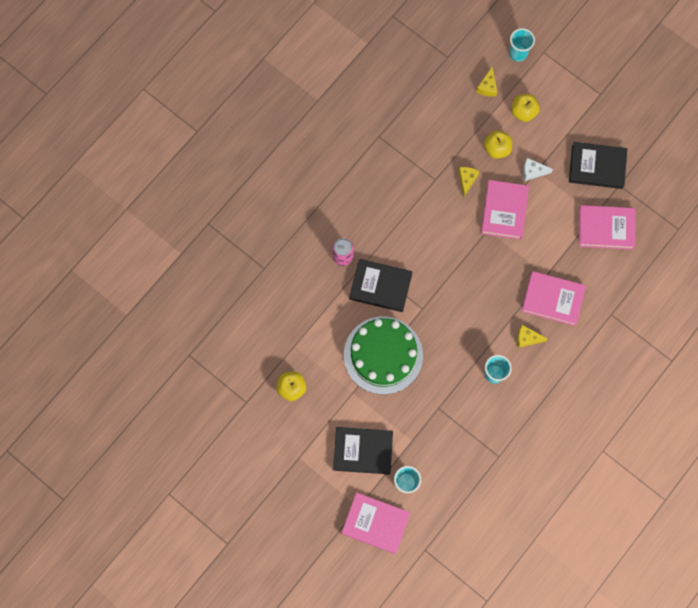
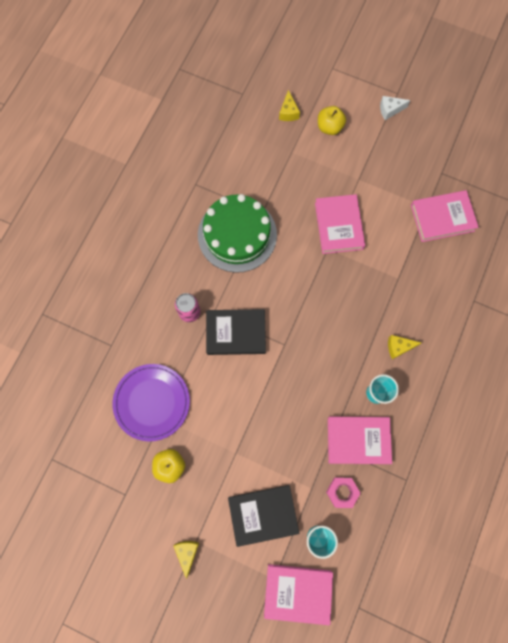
camera: 15 degrees left, 0 degrees up
(288, 329) = (152, 402): none -> purple plate
(383, 355) = (257, 404): green cake -> green cake (237, 234)
(438, 451) = (342, 492): none -> pink nut
(466, 180) = (293, 205): yellow cheese -> yellow cheese (187, 553)
(497, 149) = (314, 168): yellow apple -> none
(518, 53) = (308, 75): turquoise cup -> none
(532, 172) = (355, 181): white cheese -> white cheese (390, 110)
(552, 299) = (412, 301): pink book -> pink book (358, 440)
(597, 167) = (415, 161): black book -> none

